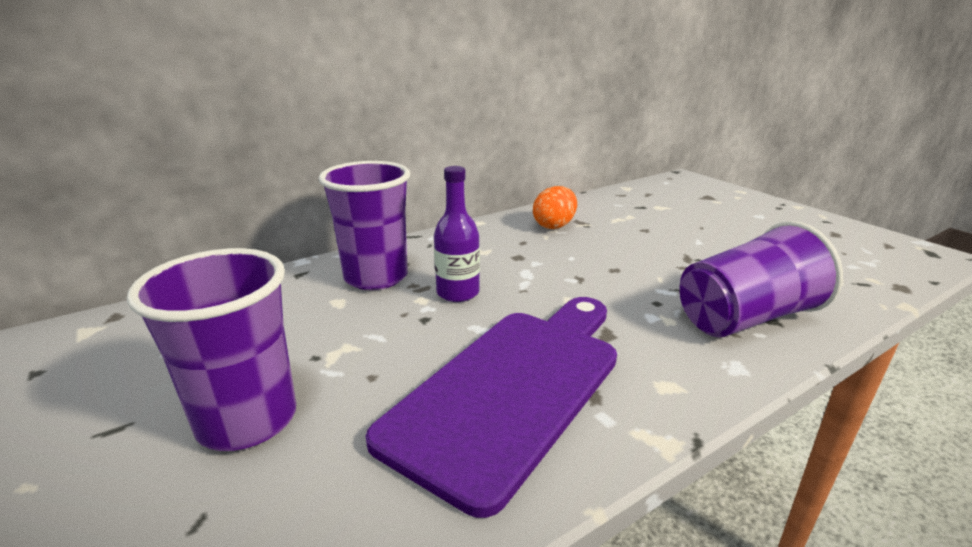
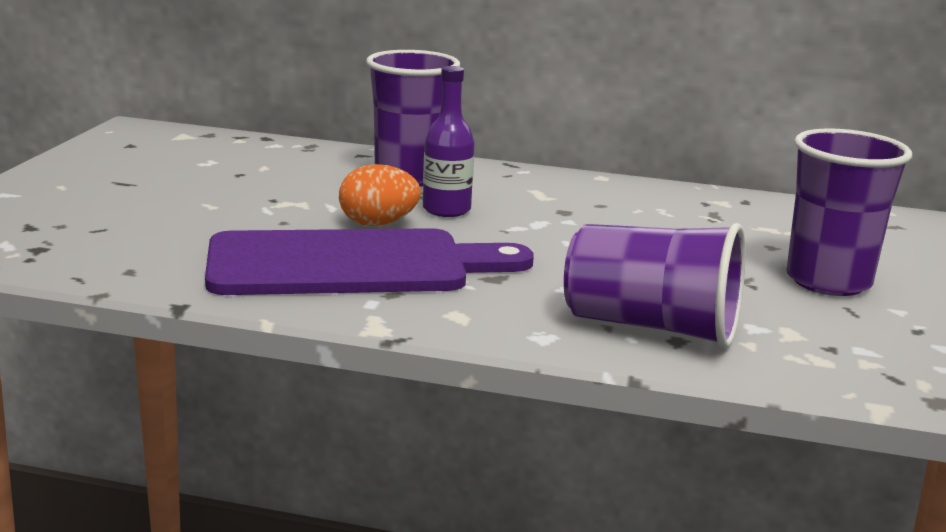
camera: 45 degrees right, 5 degrees down
(247, 420) = (184, 207): purple cup -> purple cup (828, 281)
(554, 226) = (672, 206): orange egg -> orange egg (378, 224)

